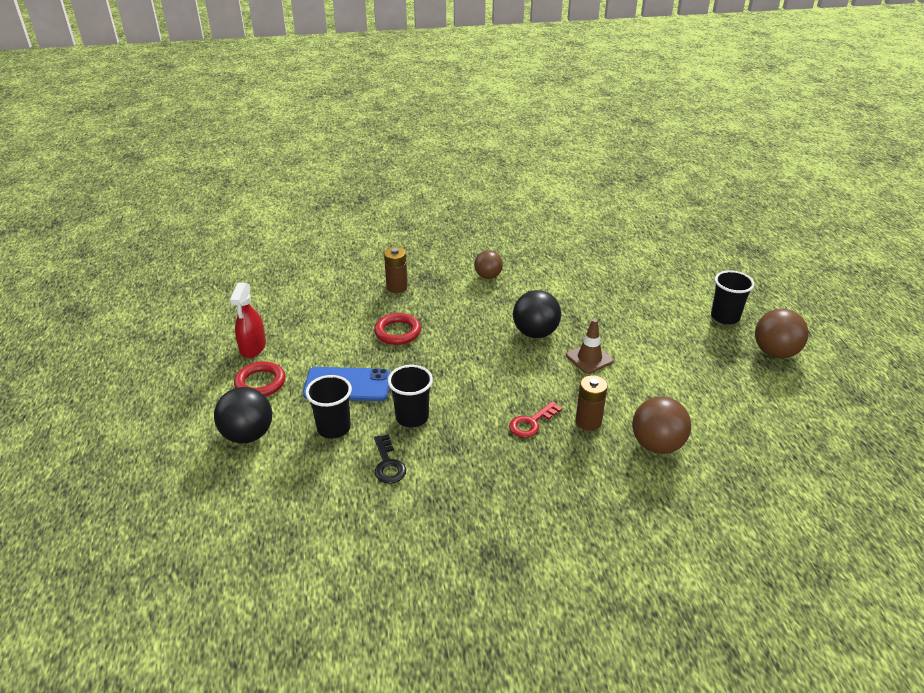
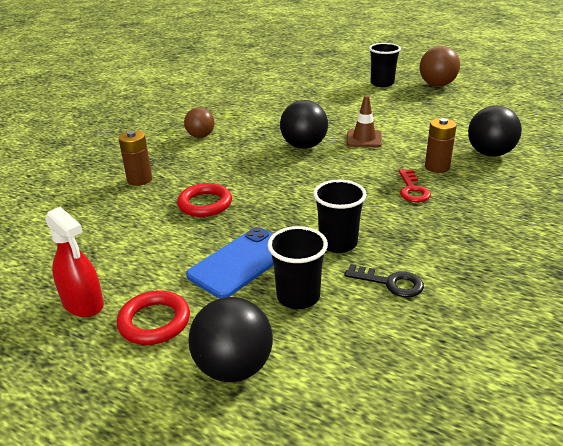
camera: 50 degrees left, 5 degrees down
(657, 445) = (490, 153): brown ball -> black ball

